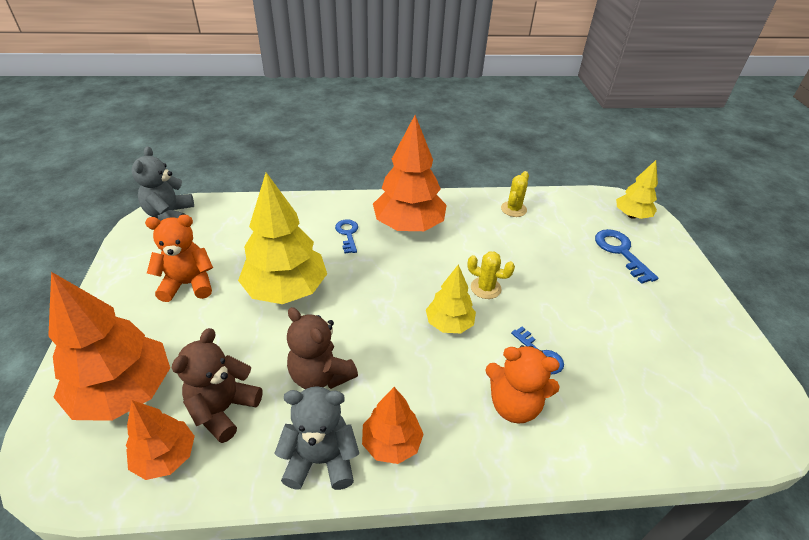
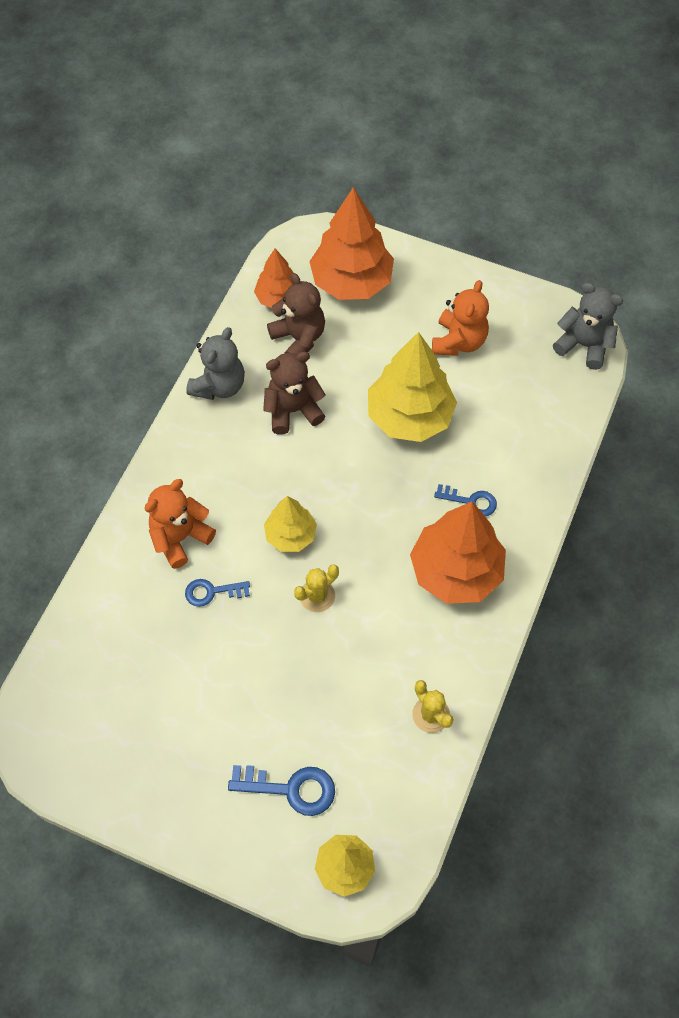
camera: 120 degrees right, 20 degrees up
(391, 443) = (203, 434): orange tree -> none

